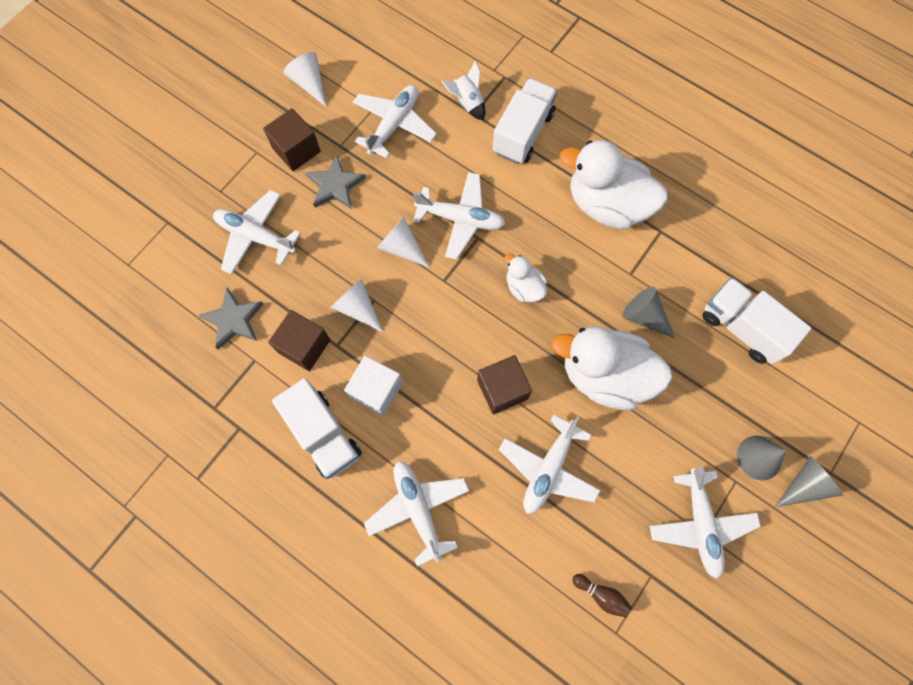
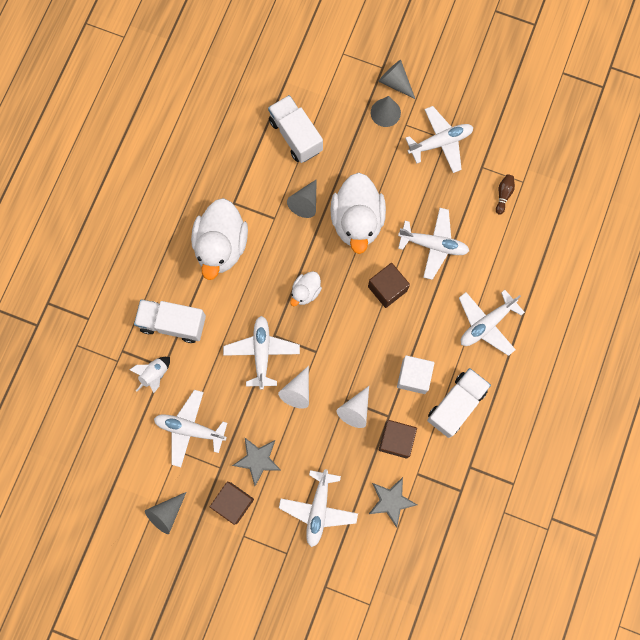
camera: 105 degrees left, 5 degrees up
(309, 83) = (166, 513): white cone -> grey cone
(742, 328) = (295, 135): white truck -> white truck turned 120 degrees clockwise

